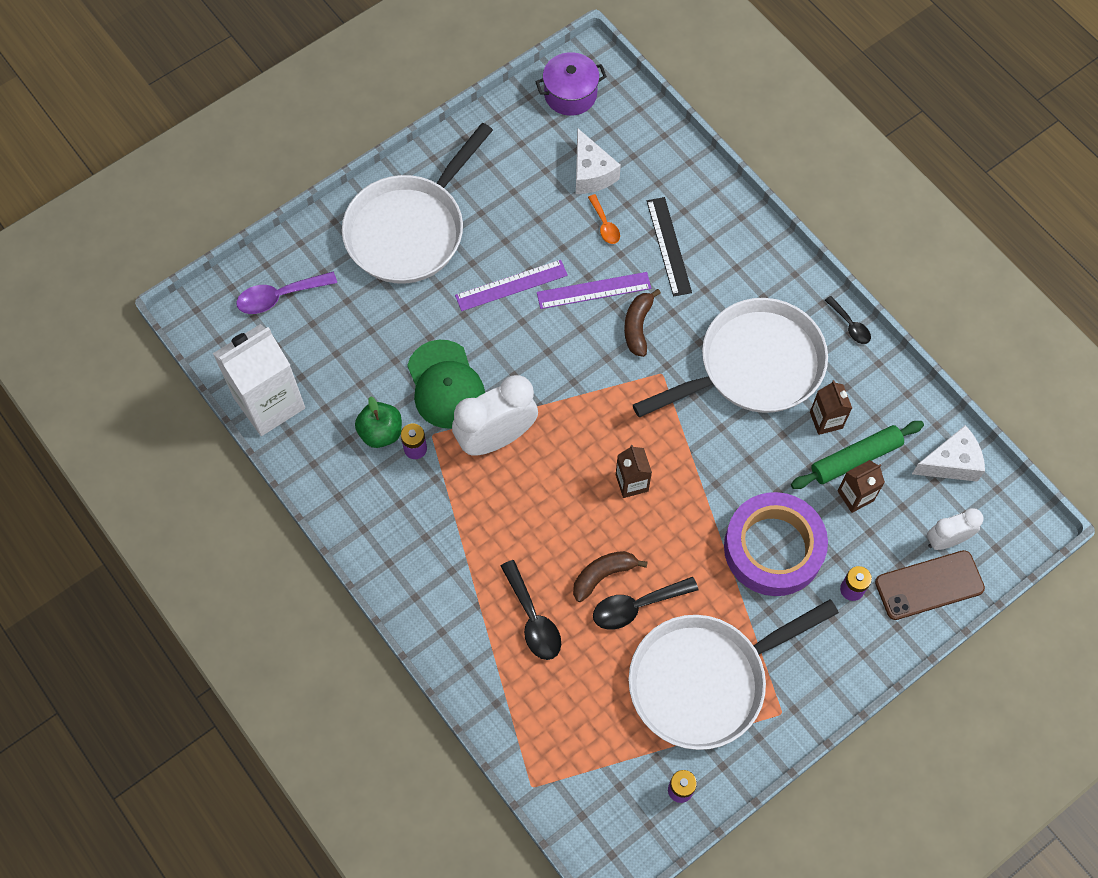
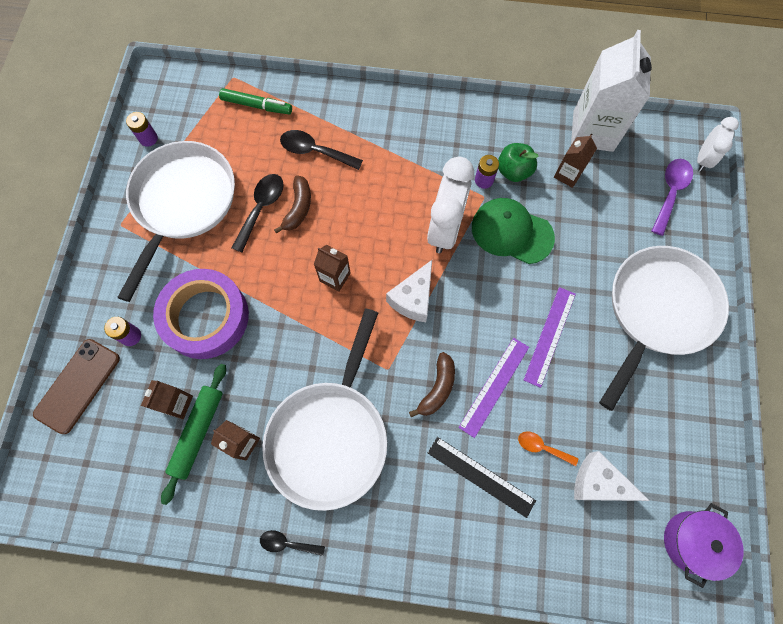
camera: 135 degrees right, 5 degrees up
(340, 387) = (568, 175): none -> brown carton
(410, 229) = (657, 311): white pan -> white pan turned 45 degrees clockwise
(540, 726) = (257, 106): none -> green marker
(638, 326) = (437, 388): brown banana -> brown banana turned 60 degrees clockwise
(946, 540) = (87, 430): white clock -> white clock (703, 159)
(951, 463) = (123, 495): white cheese -> white cheese (413, 299)

